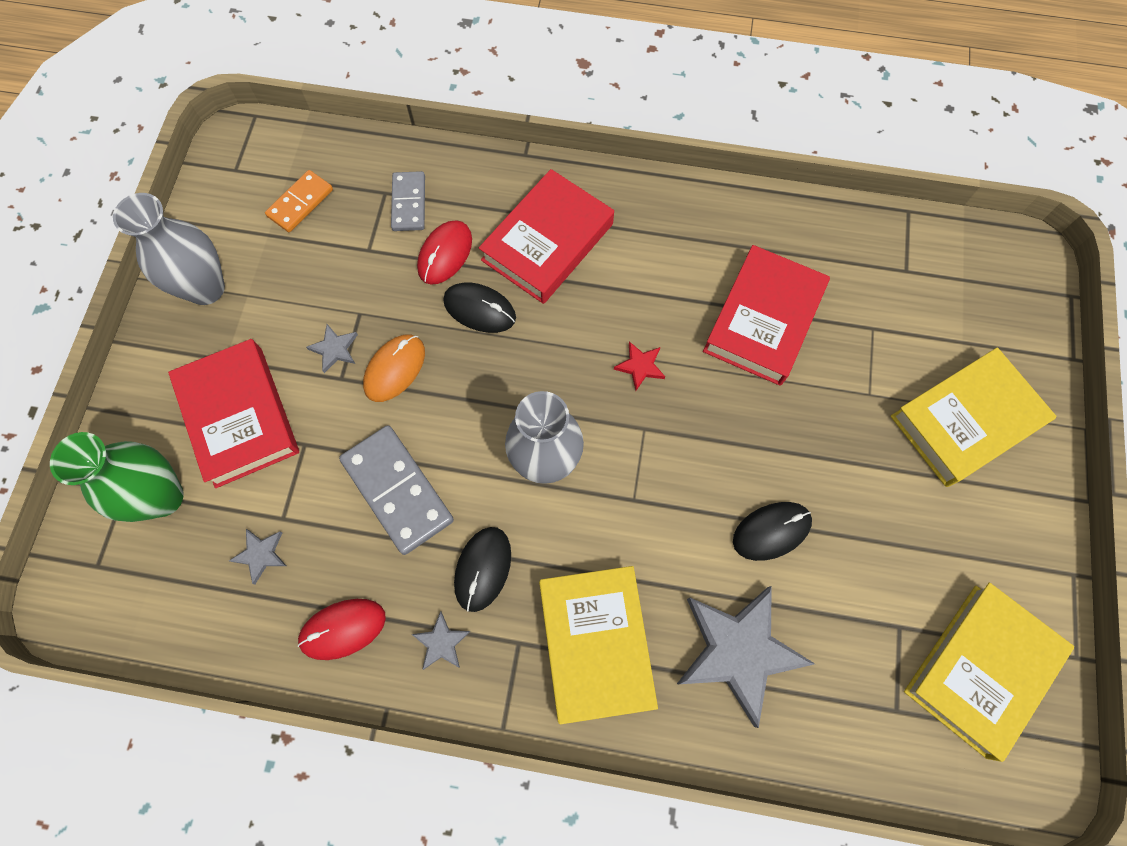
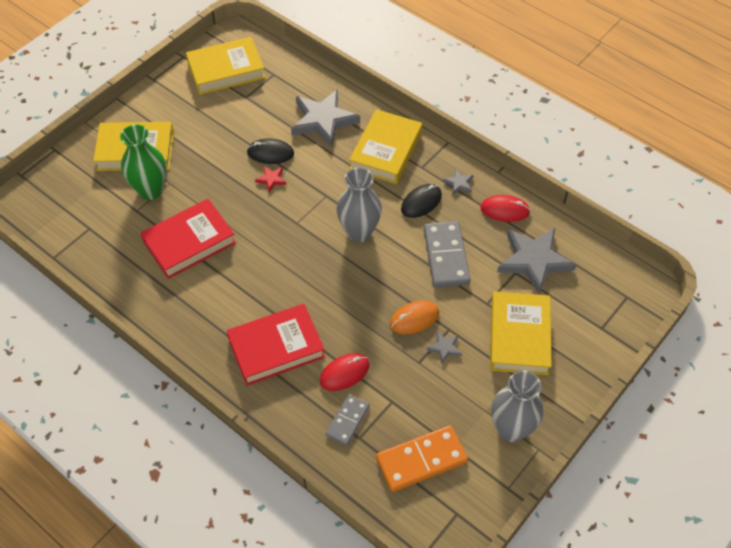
camera: 150 degrees left, 15 degrees down
(163, 497) = (579, 314): green vase -> green vase (150, 190)
(239, 416) = (519, 337): red book -> yellow book
(261, 554) = (534, 260): grey star -> grey star, size x2.33
(300, 203) = (421, 460): orange domino -> orange domino, size x1.64
(479, 309) = (344, 328): black mouse -> none
(640, 366) = (275, 252): red star -> red star (271, 179)

